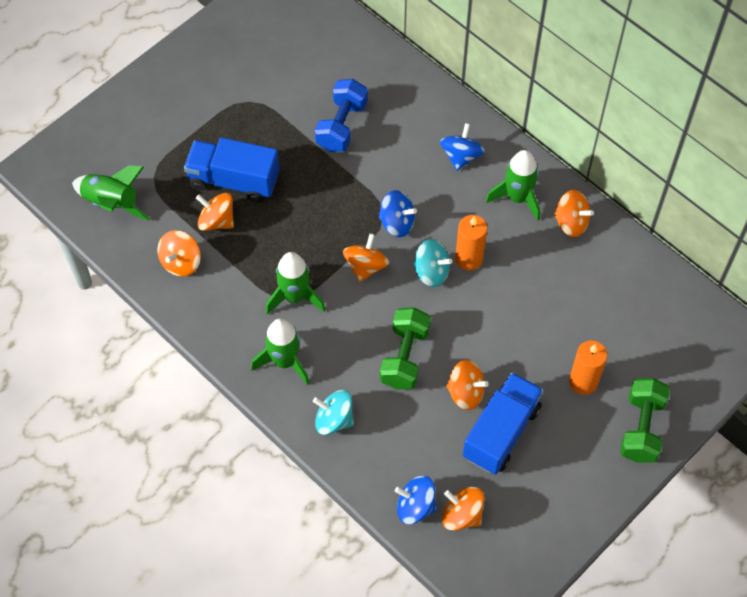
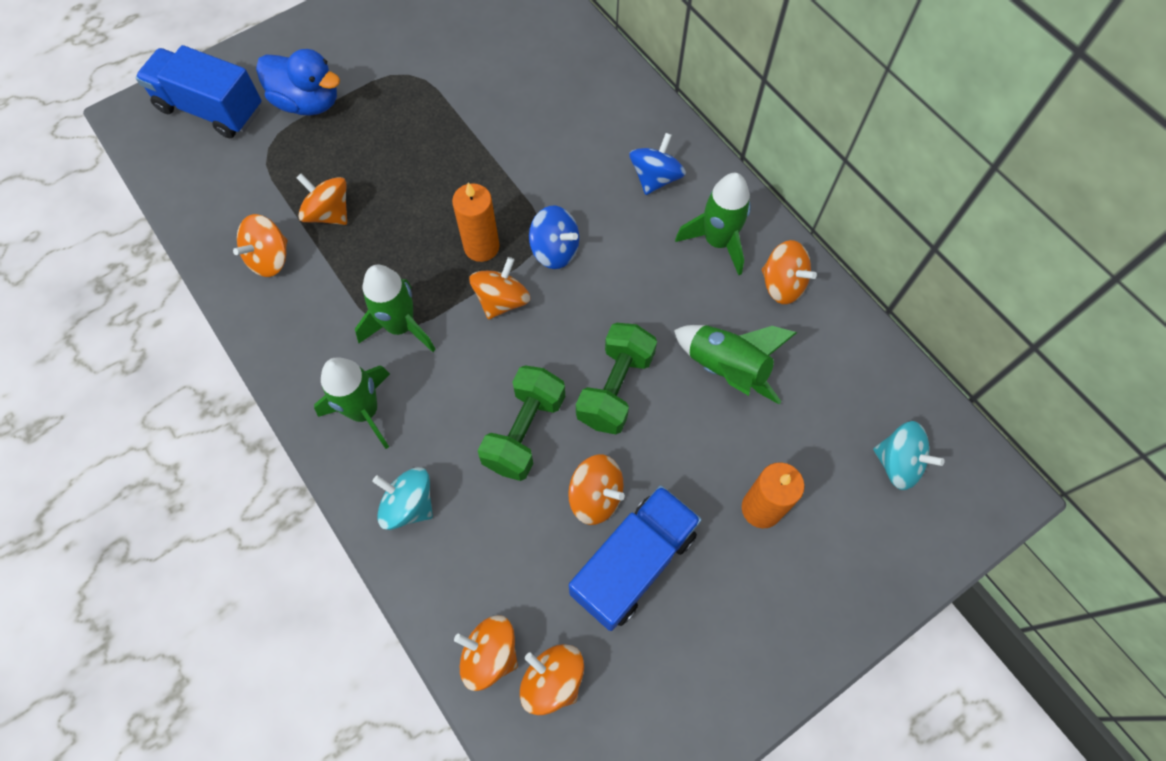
camera: 10 degrees right, 5 degrees up
(112, 203) = (208, 172): green rocket -> green rocket (726, 369)
(175, 136) = (308, 102): none -> blue duck
(234, 180) = (364, 166): blue truck -> blue truck (211, 109)
(341, 126) = (514, 119): blue dumbbell -> none
(415, 506) = (490, 654): blue spinning top -> orange spinning top
(431, 272) = (585, 321): turquoise spinning top -> turquoise spinning top (898, 463)
(469, 258) = (638, 311): orange candle -> orange candle (481, 247)
(641, 428) = (833, 592): green dumbbell -> green dumbbell (615, 388)

